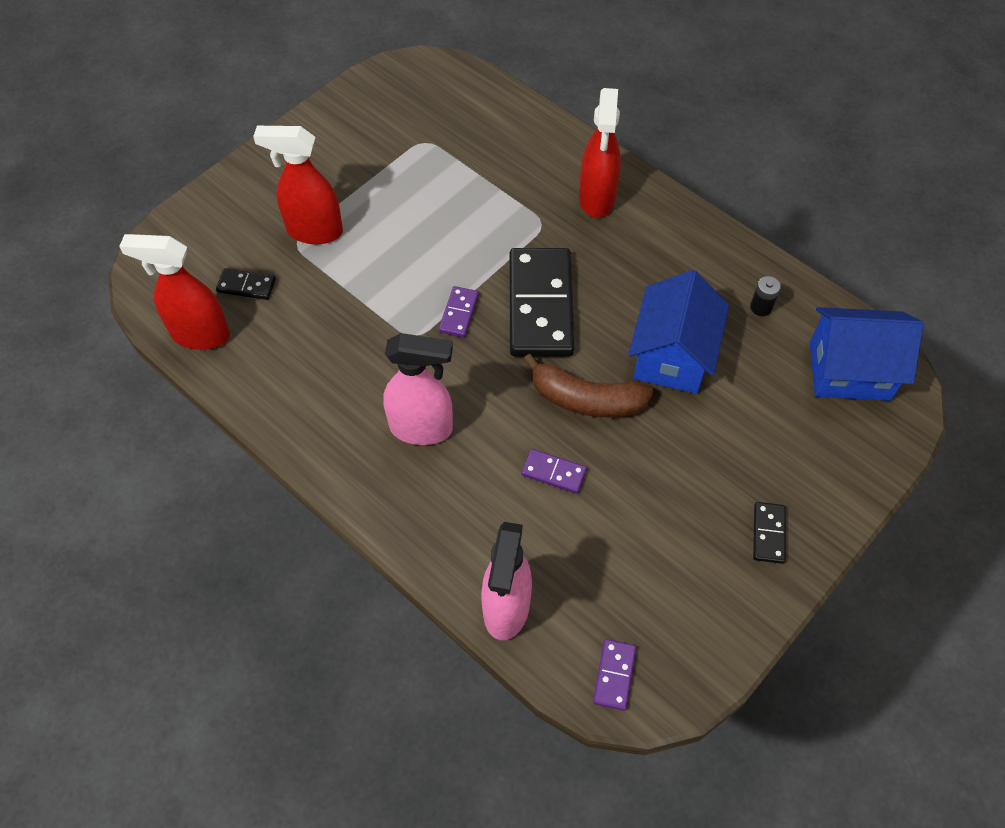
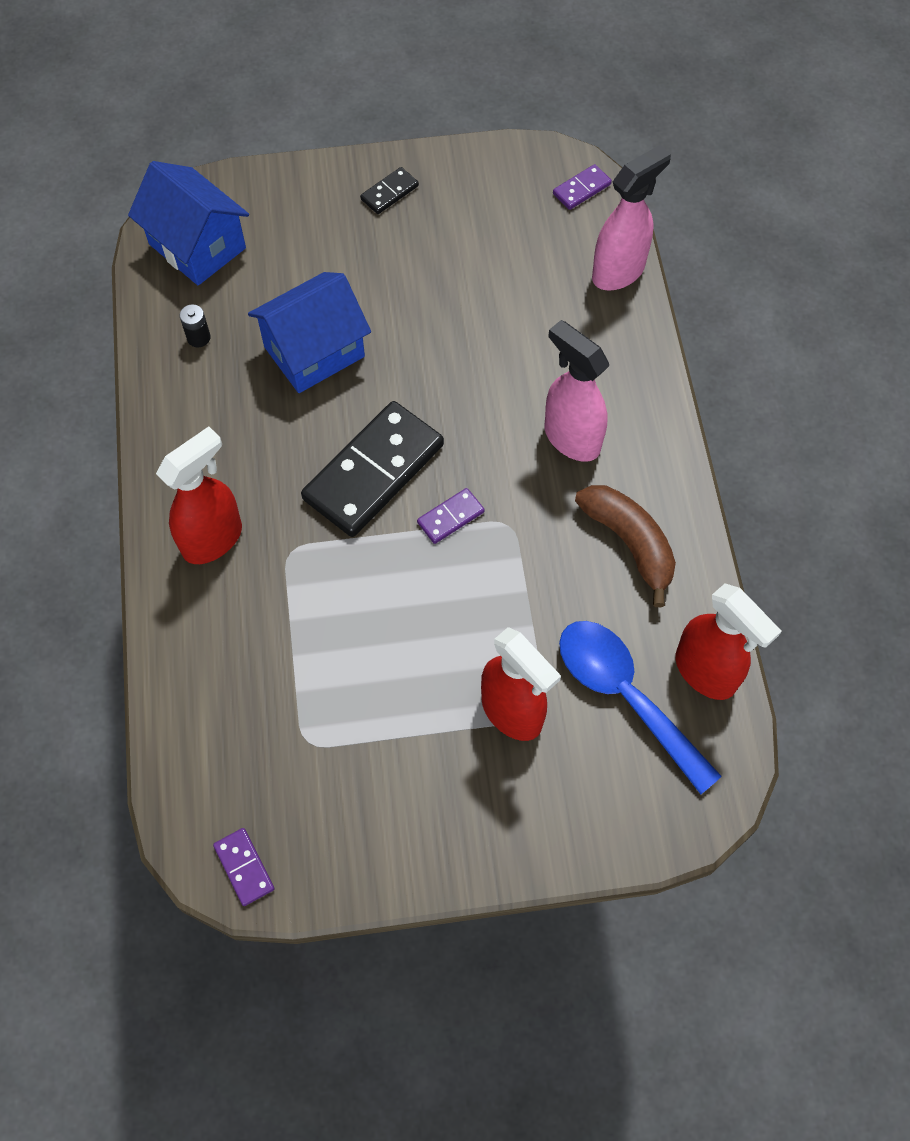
camera: 140 degrees left, 5 degrees up
(246, 286) = (625, 696): black domino -> blue spoon
(554, 472) = (498, 333): purple domino -> purple domino (244, 867)
(586, 399) = (418, 368): brown banana -> brown banana (630, 543)

